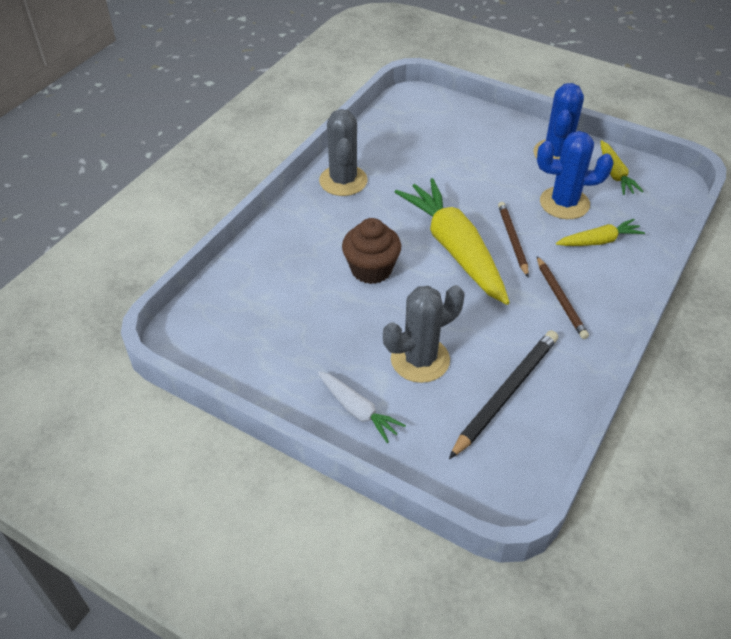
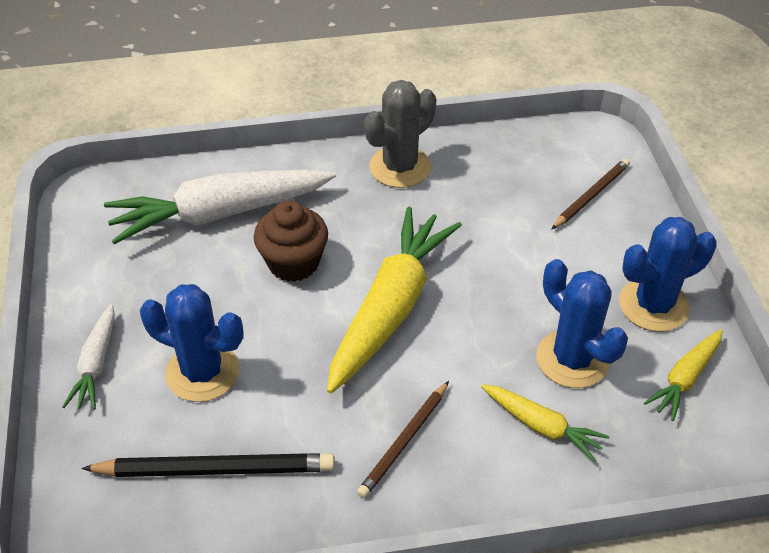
camera: 50 degrees right, 0 degrees up
(286, 280) = (219, 214): none -> white carrot
(420, 359) = (202, 372): grey cactus -> blue cactus
(513, 240) = (457, 347): brown pencil -> brown pencil (591, 196)

